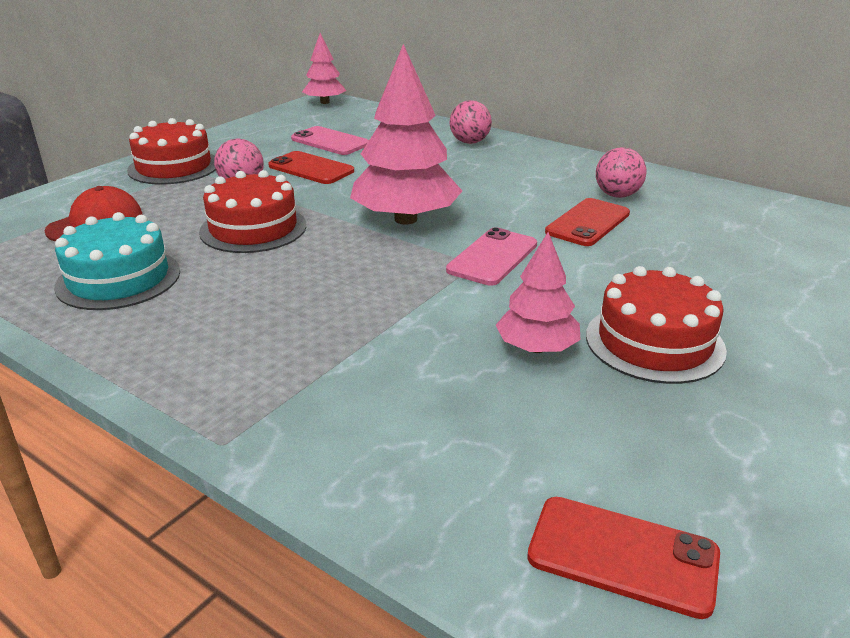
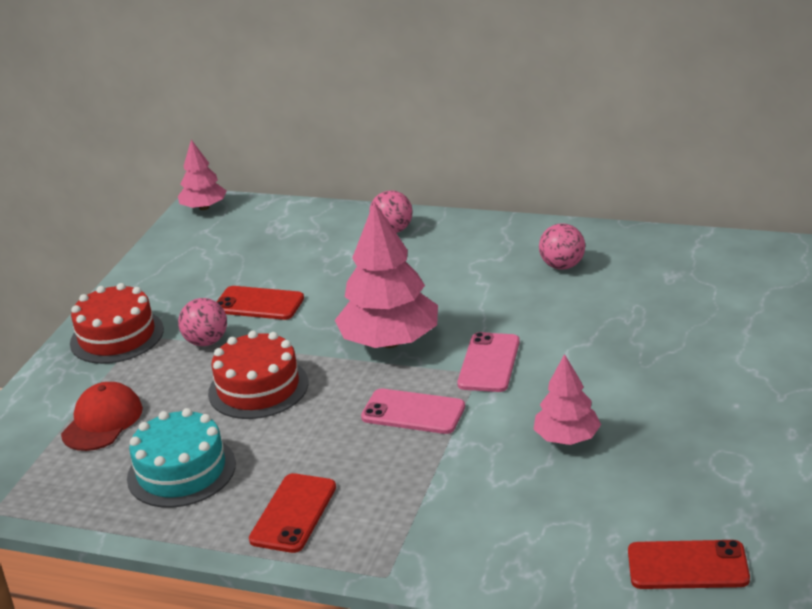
camera: 15 degrees left, 0 degrees up
(330, 142) = (251, 263): pink phone -> pink phone (413, 412)
(587, 223) = (550, 305): red phone -> red phone (293, 513)
(654, 342) = (650, 409): red cake -> none

